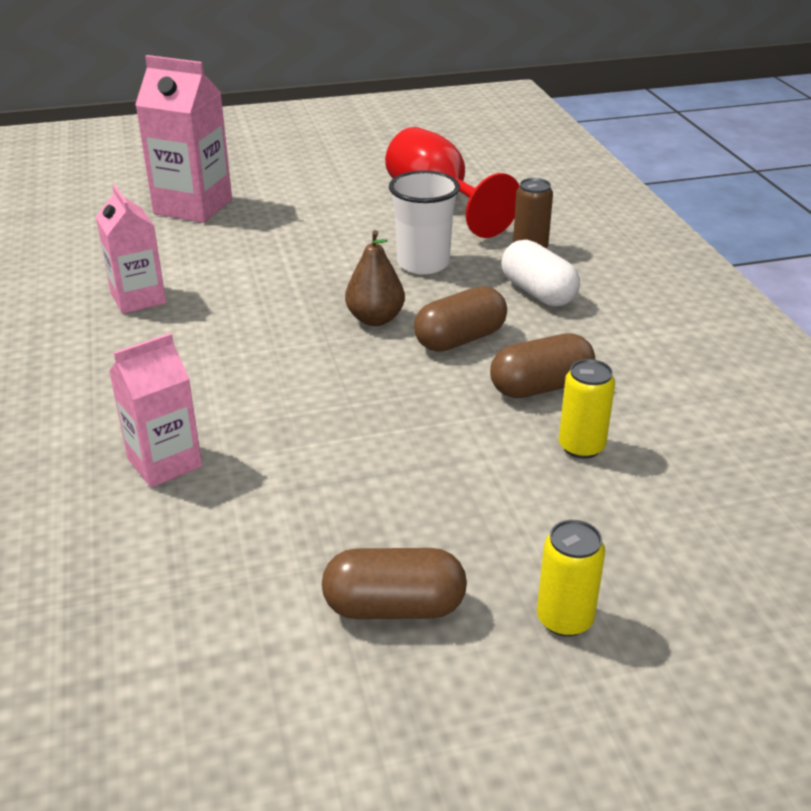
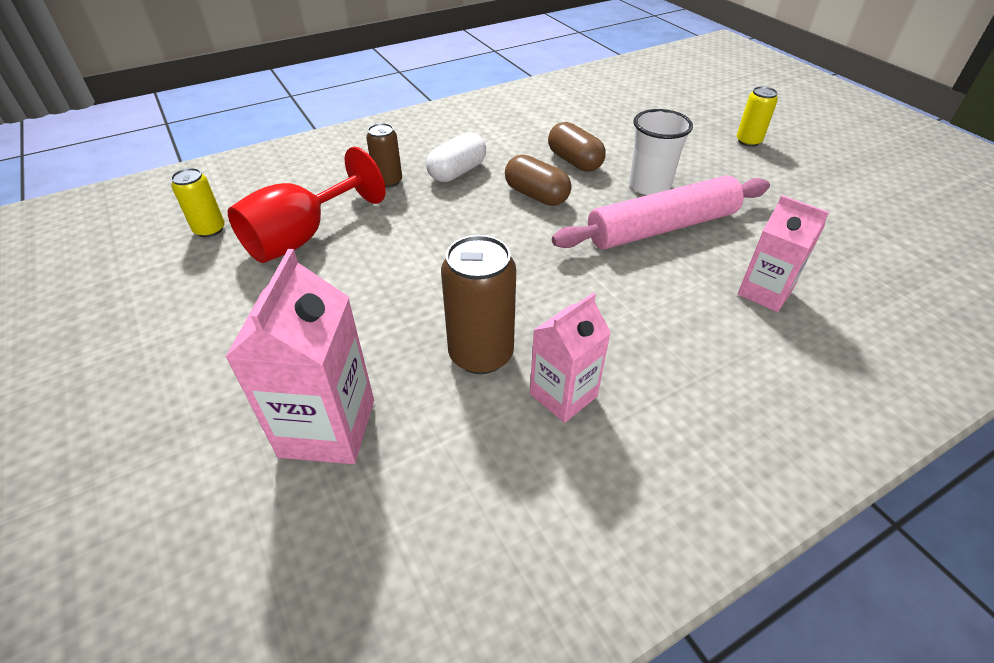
camera: 105 degrees left, 10 degrees up
(215, 269) = (481, 354): none -> brown can
(339, 421) = (662, 227): none -> pink rolling pin
(375, 319) = (528, 236): brown pear -> none
(394, 607) = (787, 183): brown capsule -> none
(423, 263) = (429, 227): white cup -> white cup (649, 185)
(581, 447) = (622, 145): yellow can -> yellow can (209, 229)

